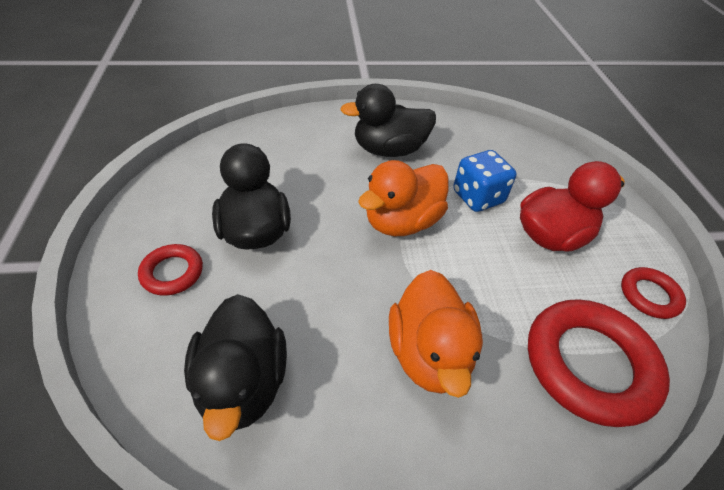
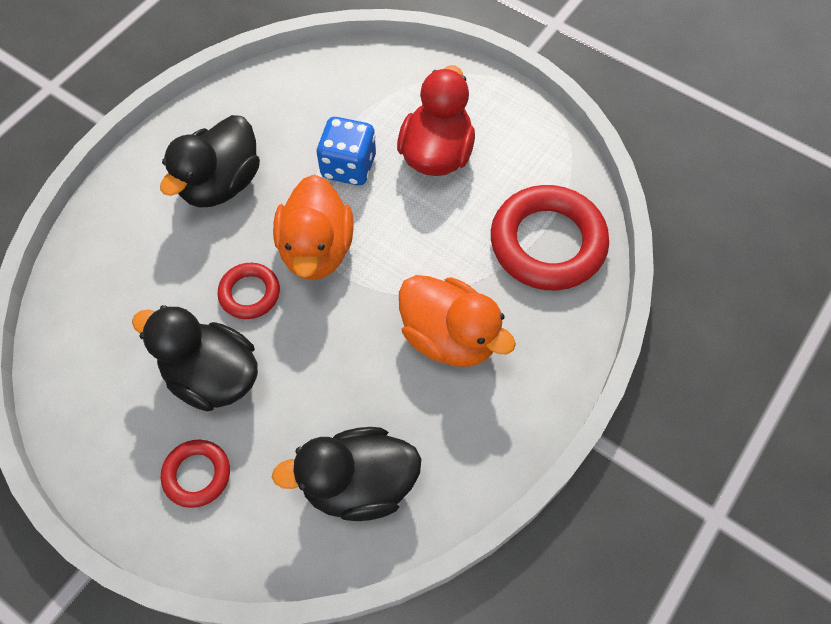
camera: 45 degrees left, 15 degrees up
(242, 383) = (358, 484): black duck -> black duck turned 135 degrees clockwise
(649, 295) = (540, 147): red ring -> red ring (249, 293)

